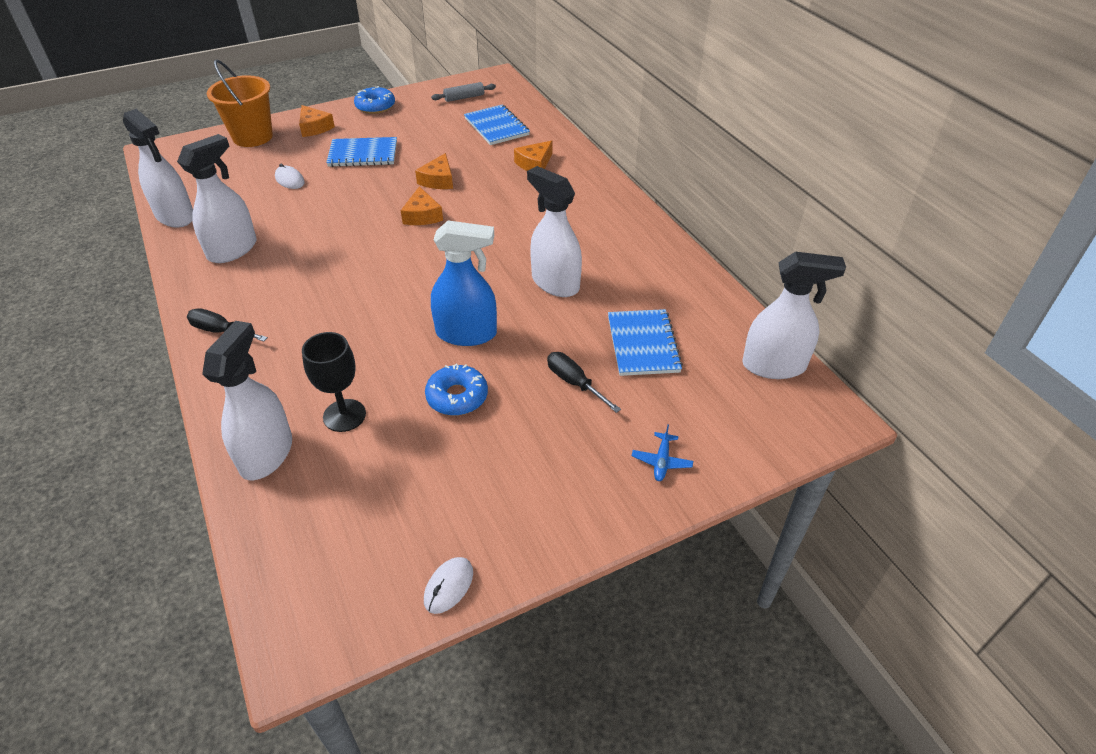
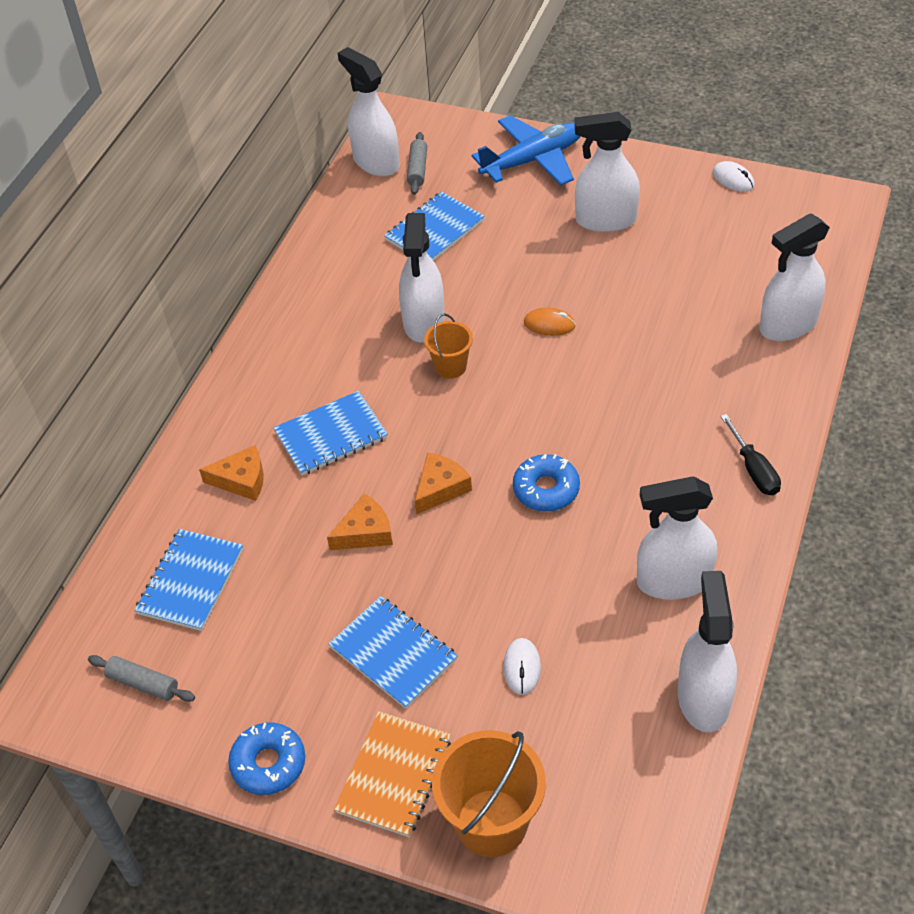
camera: 130 degrees left, 5 degrees up
(314, 127) = (394, 775): orange cheese -> orange notebook
(344, 415) = (708, 318): black goblet -> none
(448, 586) = (733, 179): white mouse -> white mouse turned 60 degrees clockwise
(457, 397) = (612, 280): blue donut -> blue donut (546, 489)
(467, 333) = (549, 324): blue spray bottle -> orange mouse
(500, 270) = (450, 366): none -> orange bucket
(519, 202) = (331, 435): none -> blue notebook
(523, 446) = (605, 220): none -> white spray bottle
(575, 383) = (520, 236): black screwdriver -> none
(661, 461) = (533, 160): blue plane -> blue plane, size x2.38
(735, 383) = (417, 169): none -> grey rolling pin

